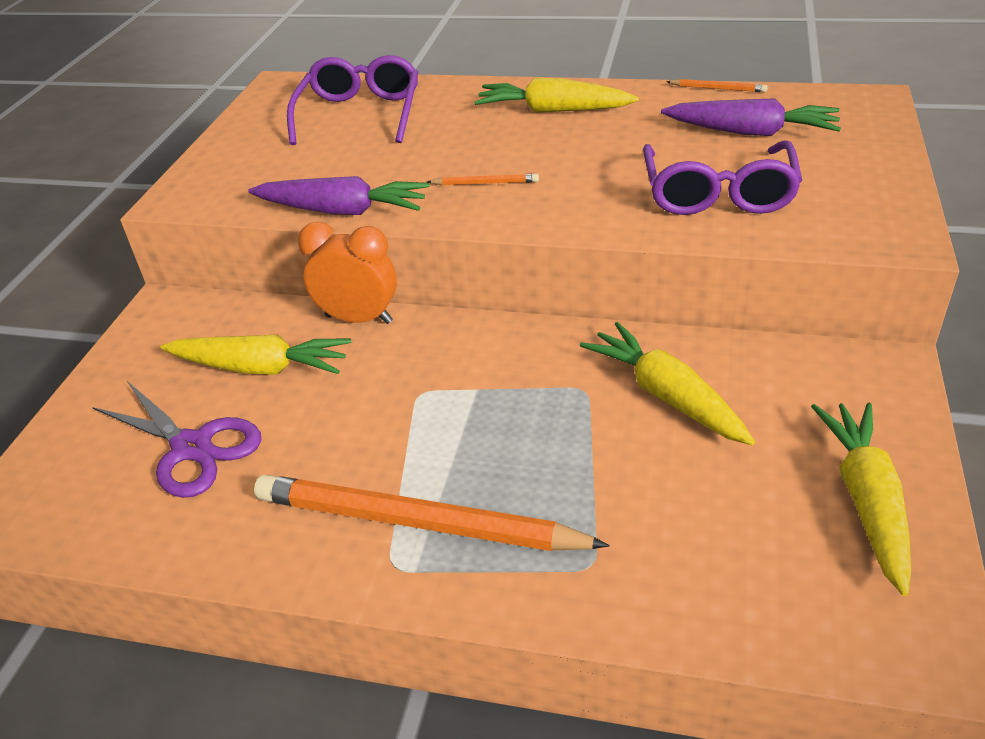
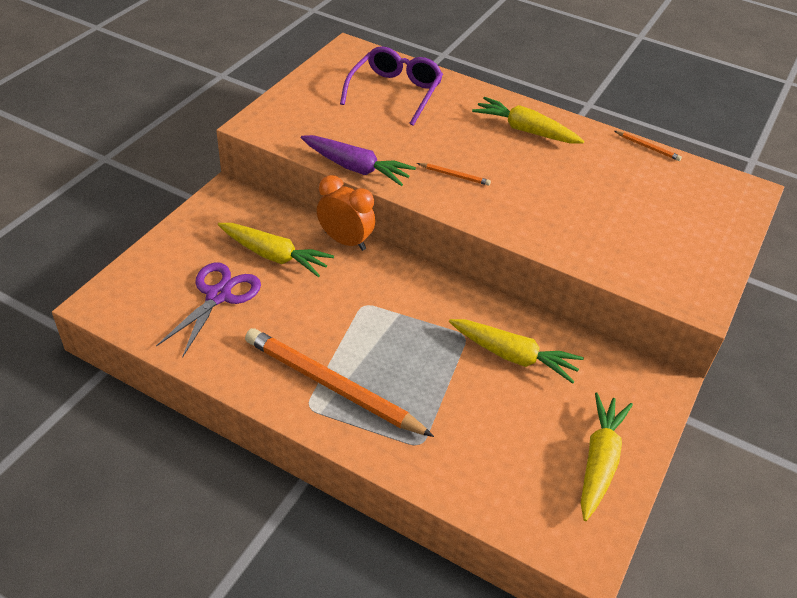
camera: 10 degrees right, 5 degrees up
(192, 447) = (218, 296): purple scissors -> purple scissors turned 120 degrees counterclockwise
(666, 395) = (513, 356): yellow carrot -> yellow carrot turned 135 degrees clockwise
(718, 193) = (601, 232): purple glasses -> none
(751, 132) = (650, 191): purple carrot -> none

